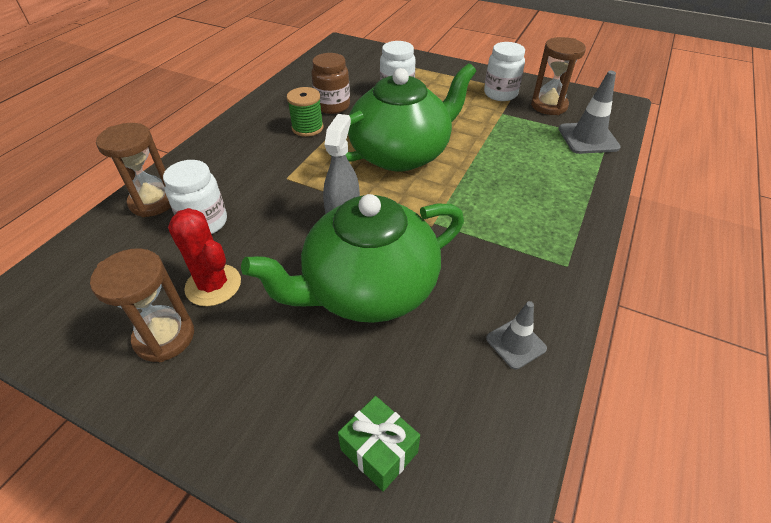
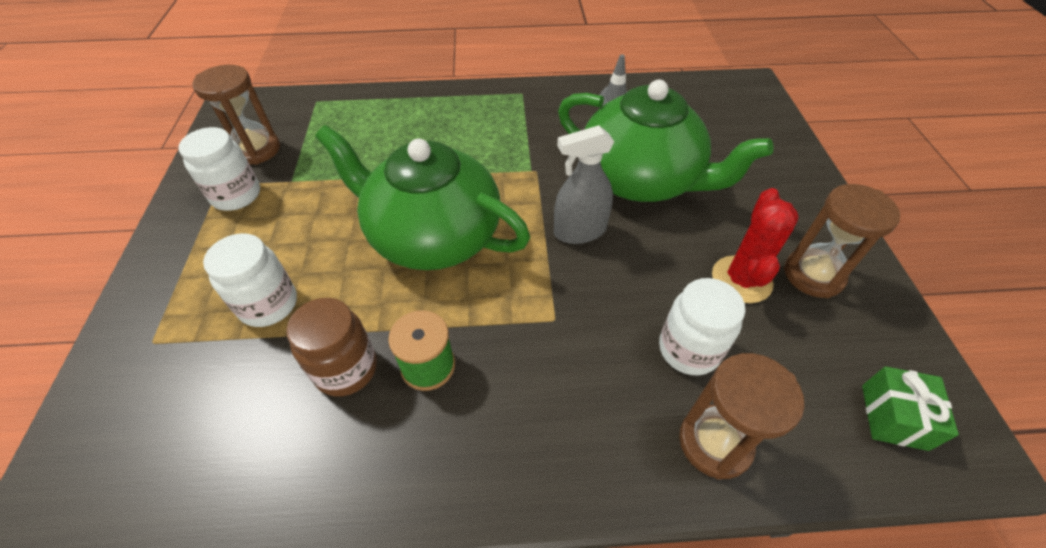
camera: 120 degrees left, 5 degrees up
(379, 451) = (741, 127): green gift -> green gift (893, 417)
(588, 138) = (321, 112): grey traffic cone -> none

